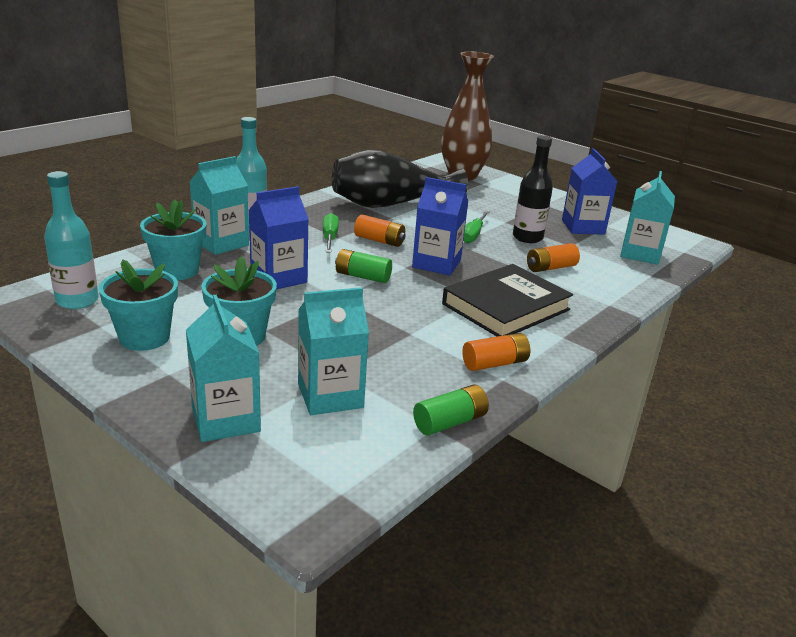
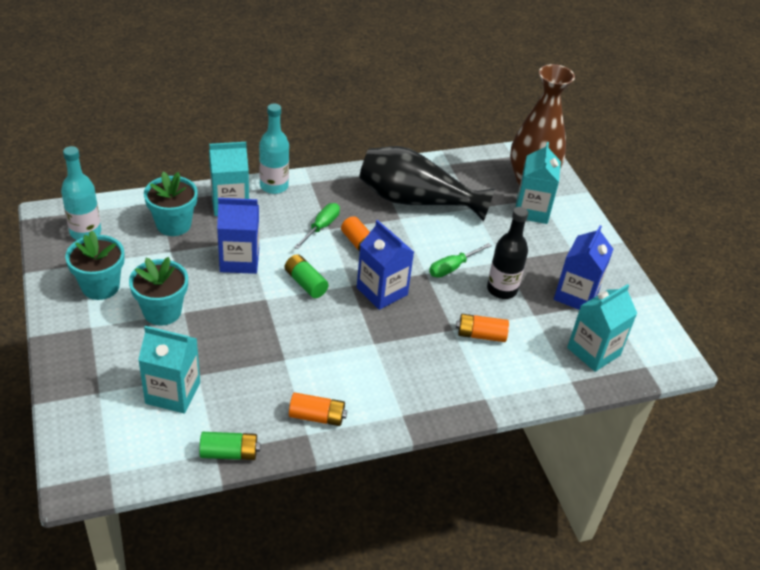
camera: 30 degrees right, 15 degrees up
(225, 419) = (92, 382): turquoise carton -> turquoise carton (532, 210)
(506, 307) = (389, 364): black book -> none

